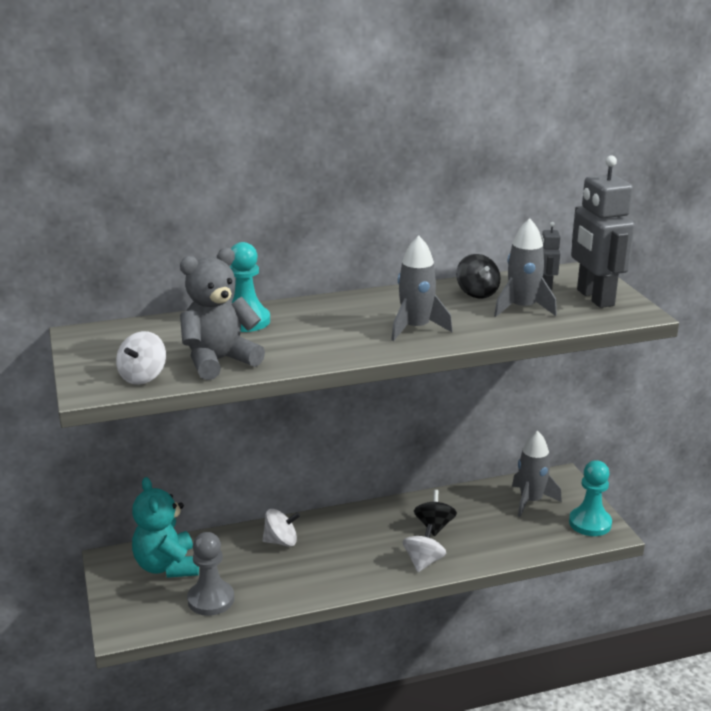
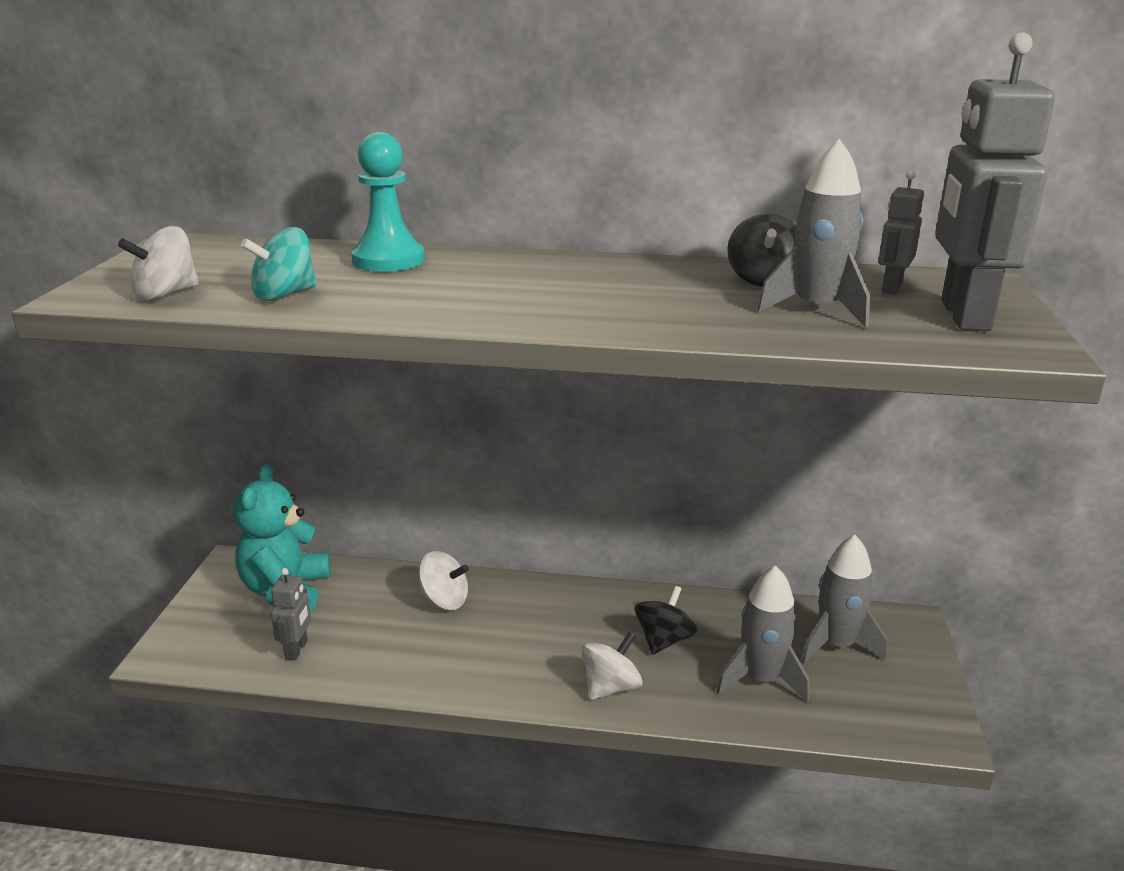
camera: 25 degrees right, 0 degrees up
(211, 600) = (296, 650): grey pawn -> grey robot
(219, 361) = (284, 295): grey teddy bear -> turquoise spinning top
(415, 328) = (611, 305): grey rocket -> grey rocket (761, 679)
(590, 523) = (914, 708): turquoise pawn -> none

